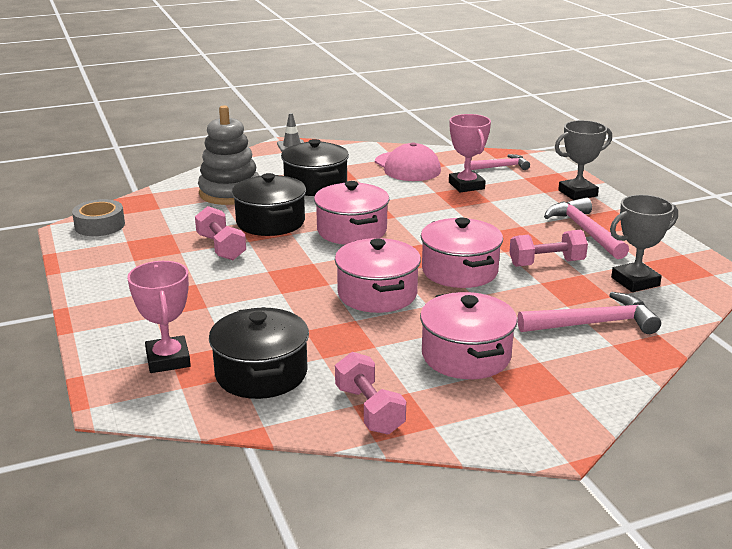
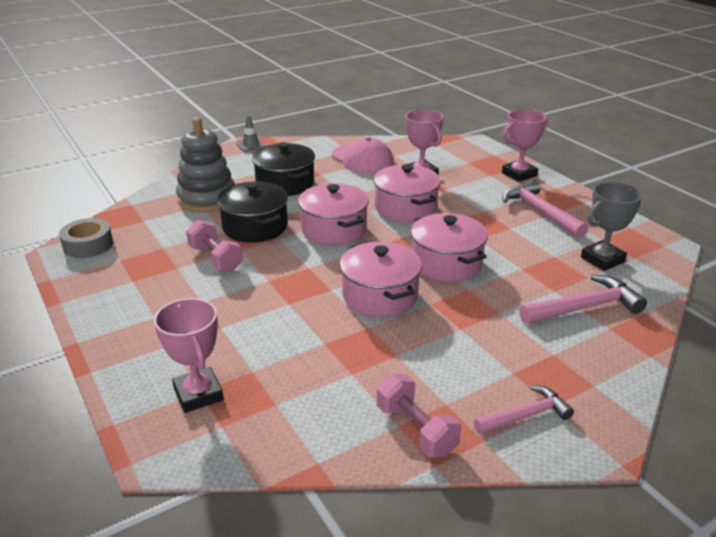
camera: 10 degrees left, 5 degrees up
(261, 373) = (297, 399): black pot -> none
(466, 356) = (485, 356): pink pot -> pink pot (405, 208)
(499, 167) = (443, 153): pink hammer -> pink hammer (525, 415)
(546, 263) = (519, 248): pink dumbbell -> none
(577, 193) = (519, 174): grey trophy -> pink trophy

